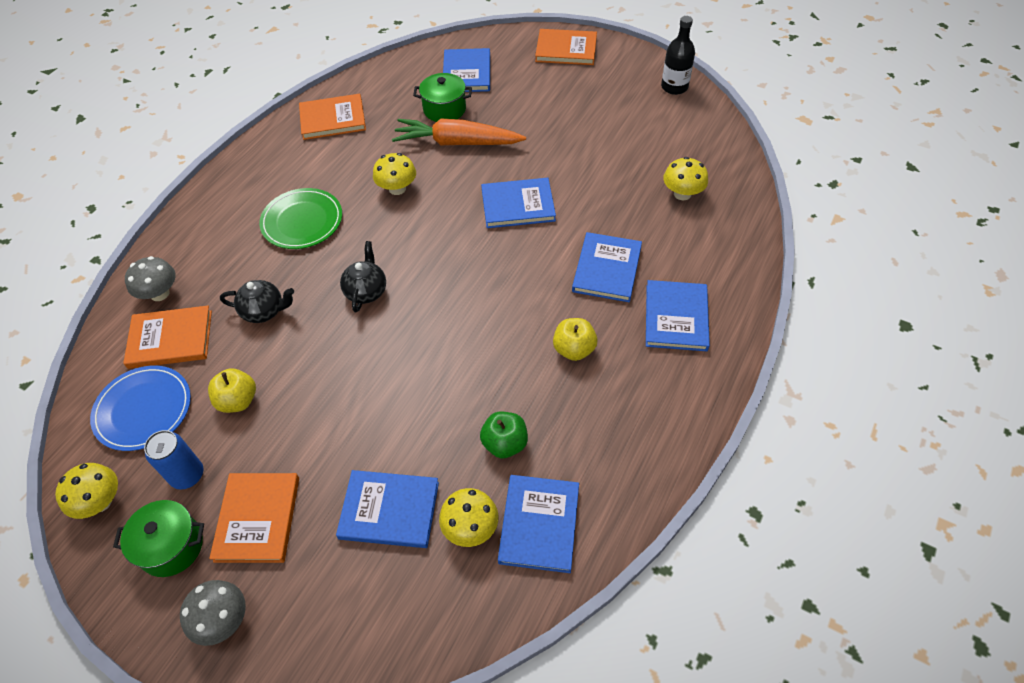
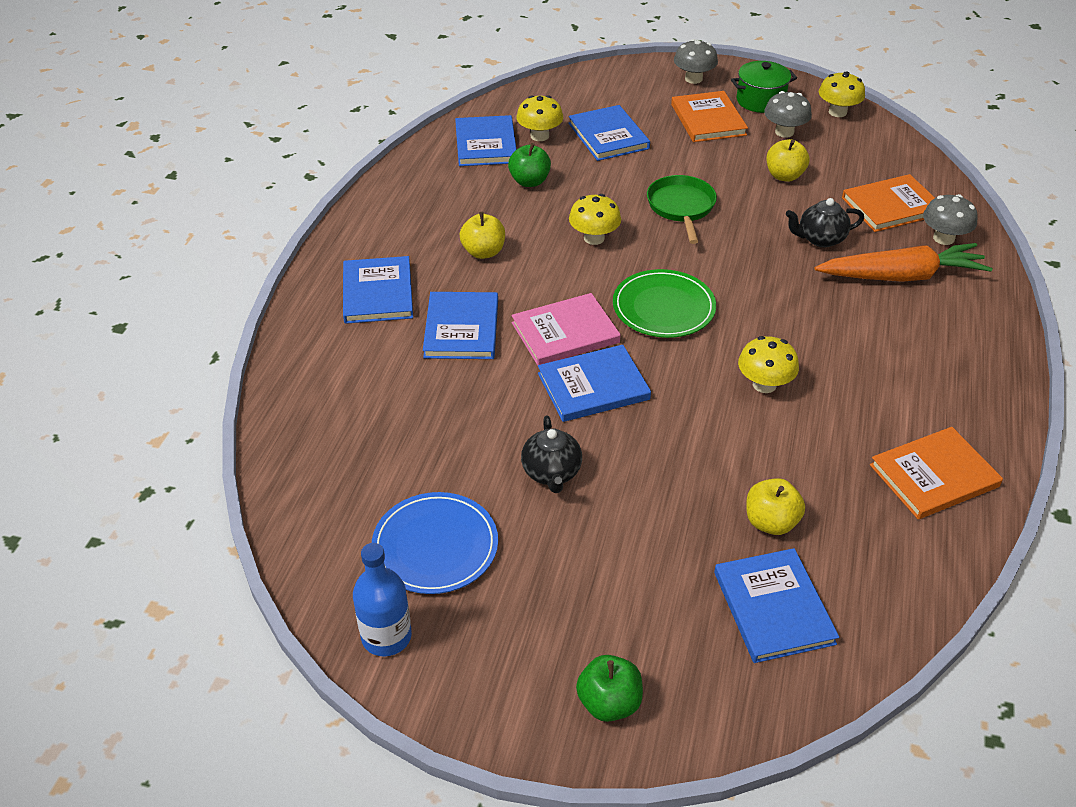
camera: 165 degrees right, 10 degrees down
(143, 410) = (862, 160): blue plate -> blue plate (435, 546)
(187, 475) = (784, 132): blue can -> grey mushroom
(302, 221) = (855, 328): green plate -> green plate (663, 307)
(365, 374) = (681, 207): none -> green pan
(366, 291) = (726, 270): black teapot -> black teapot (551, 473)
(389, 510) = (608, 136): blue book -> blue book turned 75 degrees clockwise
(444, 109) = (771, 522): green pot -> yellow apple
(457, 143) = (719, 465): orange carrot -> orange carrot (901, 276)
(524, 252) = (565, 332): none -> pink book
(566, 49) = (609, 703): orange book -> green apple
(674, 87) = (386, 636): black bottle -> blue bottle
(682, 194) = (371, 435): yellow mushroom -> yellow mushroom (594, 238)

